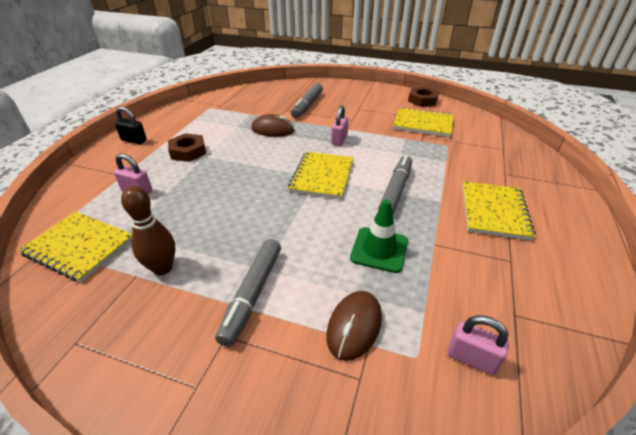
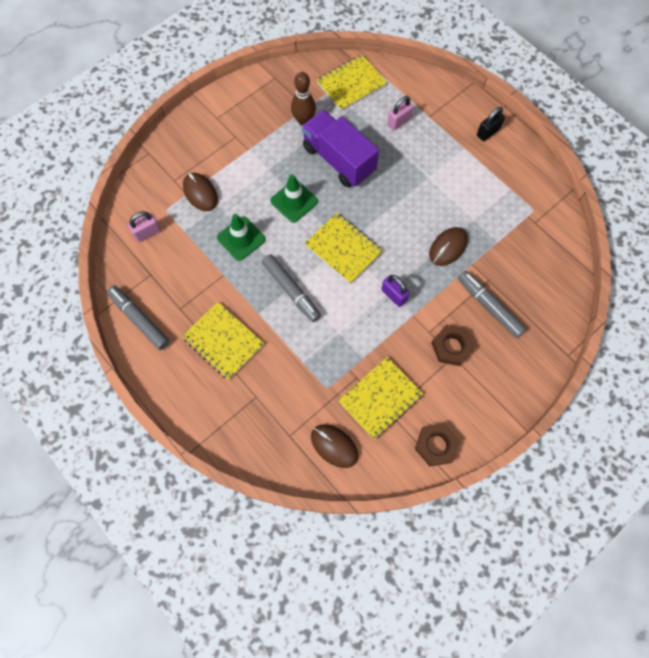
camera: 120 degrees right, 30 degrees up
(188, 151) = (443, 167): brown nut -> brown nut (451, 347)
(214, 215) = (338, 160): none -> purple truck
(252, 294) = (253, 157): grey marker -> grey marker (139, 319)
(295, 227) = (294, 201): none -> green traffic cone
(339, 140) = (394, 295): pink padlock -> purple padlock
(479, 130) = (334, 446): none -> brown mouse

